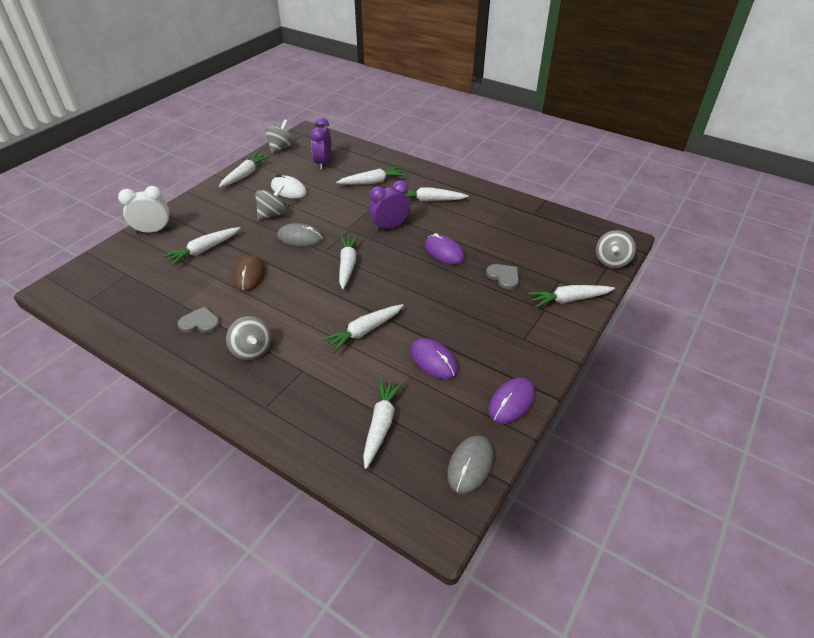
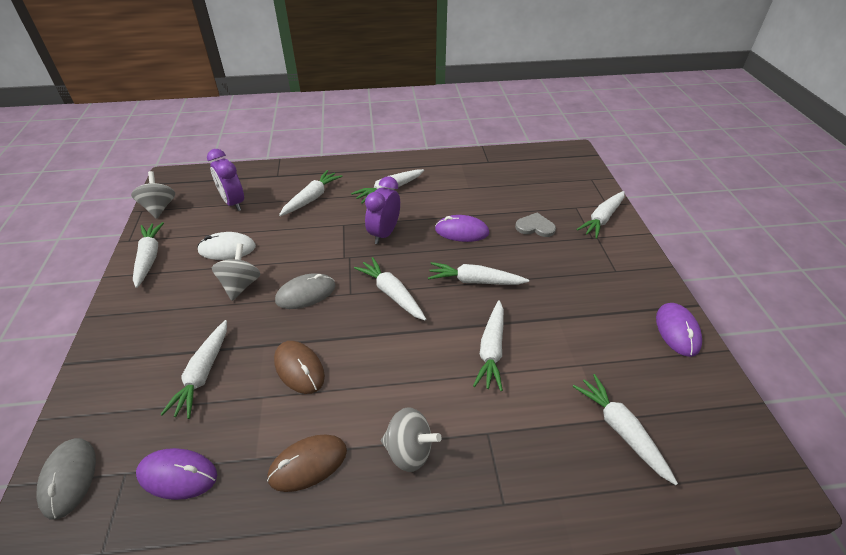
camera: 40 degrees left, 0 degrees up
(153, 231) = (96, 391): white clock -> none
(200, 322) = (308, 464): grey heart -> brown mouse
(409, 287) = (475, 281): none -> white carrot
(433, 360) = (580, 336): purple mouse -> purple mouse (177, 475)
(470, 465) = (724, 409): grey mouse -> grey mouse (69, 478)
(611, 261) = (588, 172): grey spinning top -> none

